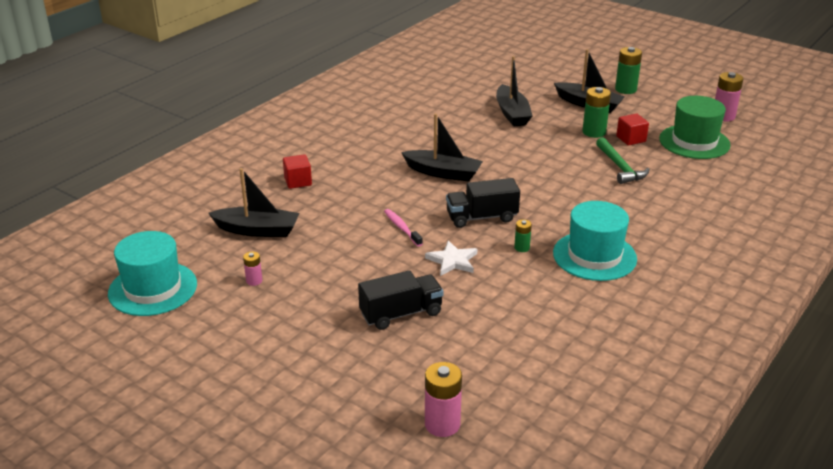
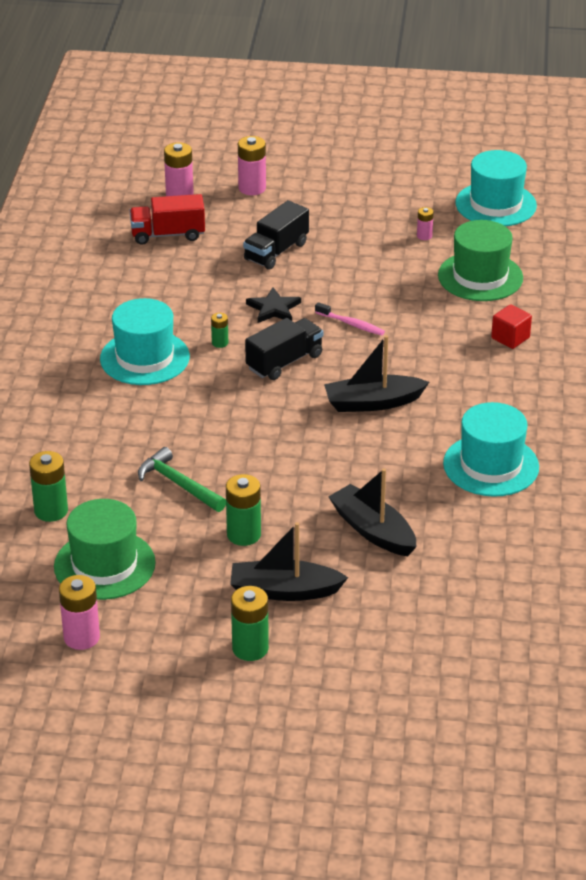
camera: 150 degrees right, 5 degrees up
(257, 230) = (480, 277): black boat -> green hat
(355, 401) = (252, 188): none -> pink battery
(406, 121) = (491, 465): none -> turquoise hat
(452, 261) = (274, 308): white star -> black star
(493, 373) = (168, 234): none -> red truck
(631, 139) = (189, 539): red cube -> none
(720, 177) = (51, 511): none -> green battery

